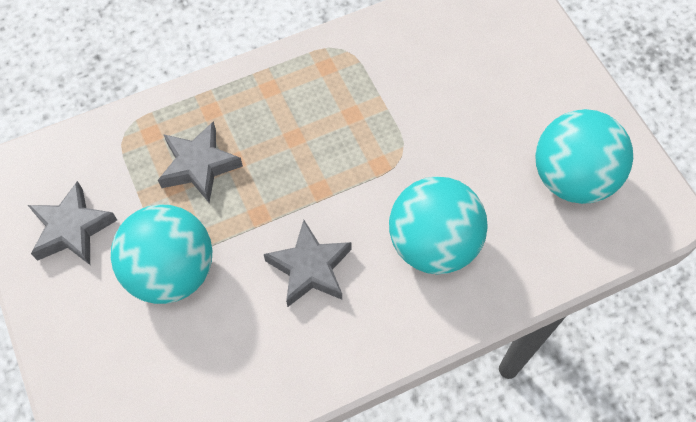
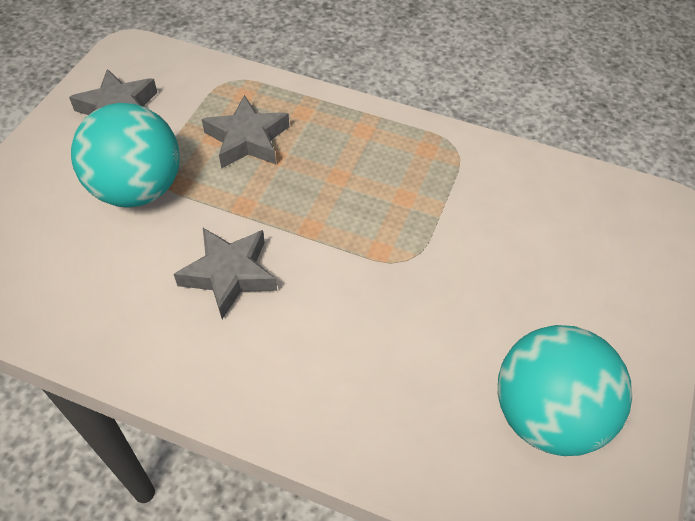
camera: 45 degrees right, 10 degrees down
(433, 244) = (347, 348): turquoise ball -> none

